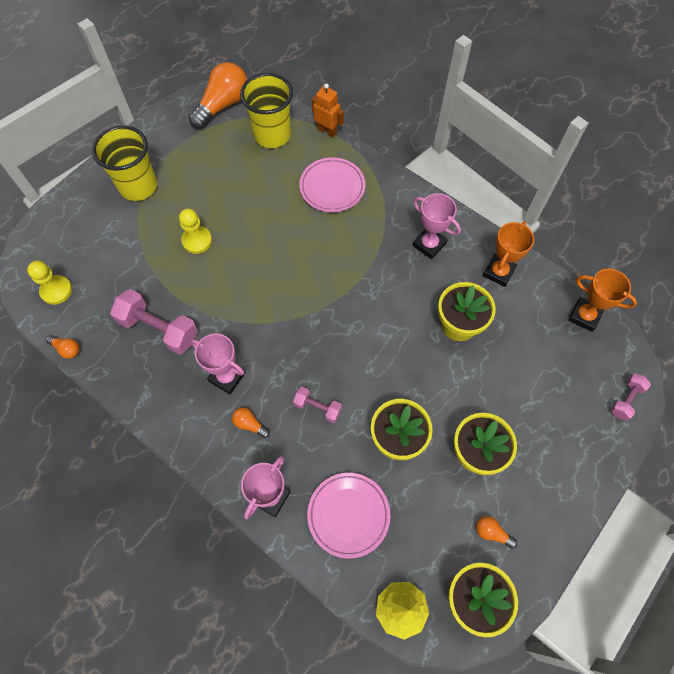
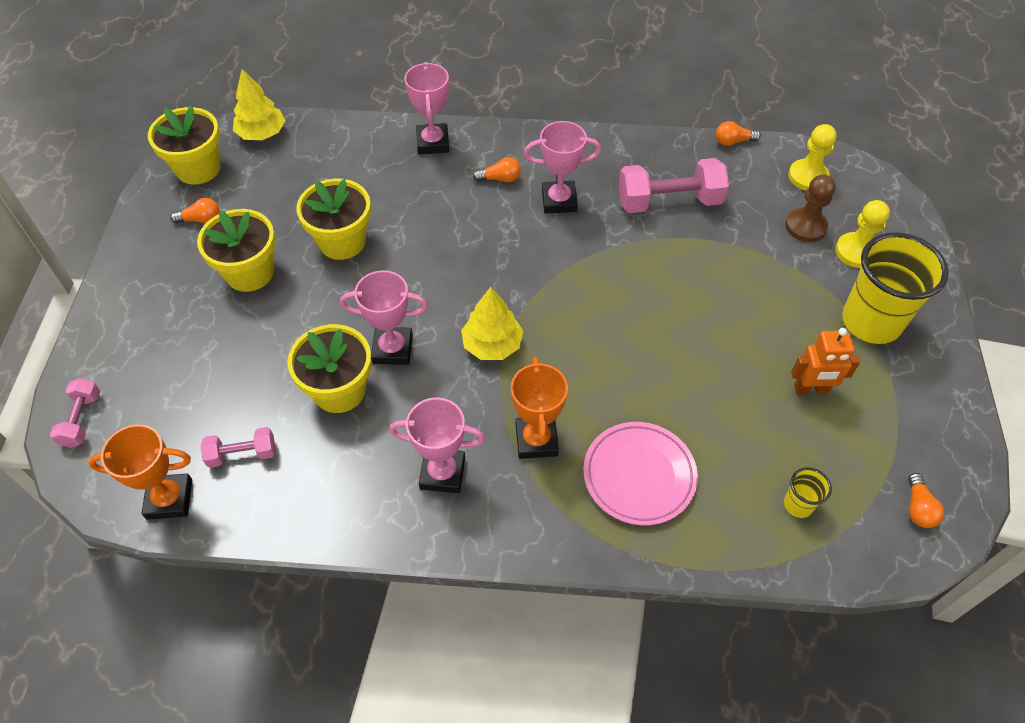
camera: 145 degrees right, 10 degrees down
(101, 259) = (805, 226): none -> brown pawn
(197, 240) = (731, 303): yellow pawn -> yellow pawn (856, 252)
(223, 105) = (918, 508): orange light bulb -> orange light bulb, size x0.44
(272, 135) = (798, 504): yellow cup -> yellow cup, size x0.44
(317, 407) = (445, 224): pink dumbbell -> pink dumbbell (242, 454)
(327, 131) = (729, 567): orange robot -> orange robot (811, 389)
(348, 515) = (351, 165): pink plate -> none
(351, 299) = (492, 344): none -> yellow tree
(412, 332) = (392, 349): none -> pink trophy
(498, 272) = (321, 491): orange trophy -> orange trophy (536, 440)

